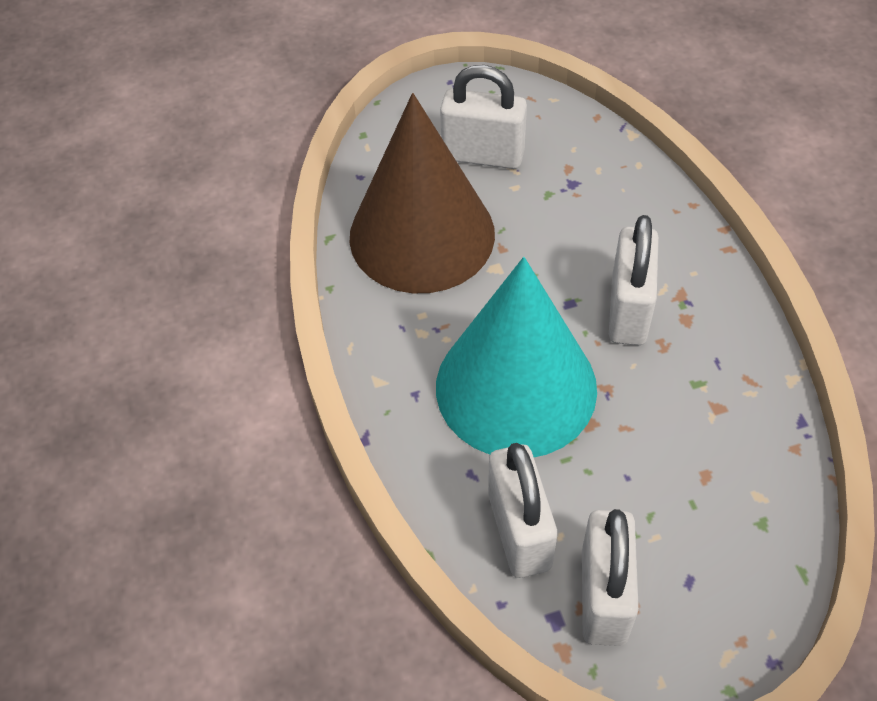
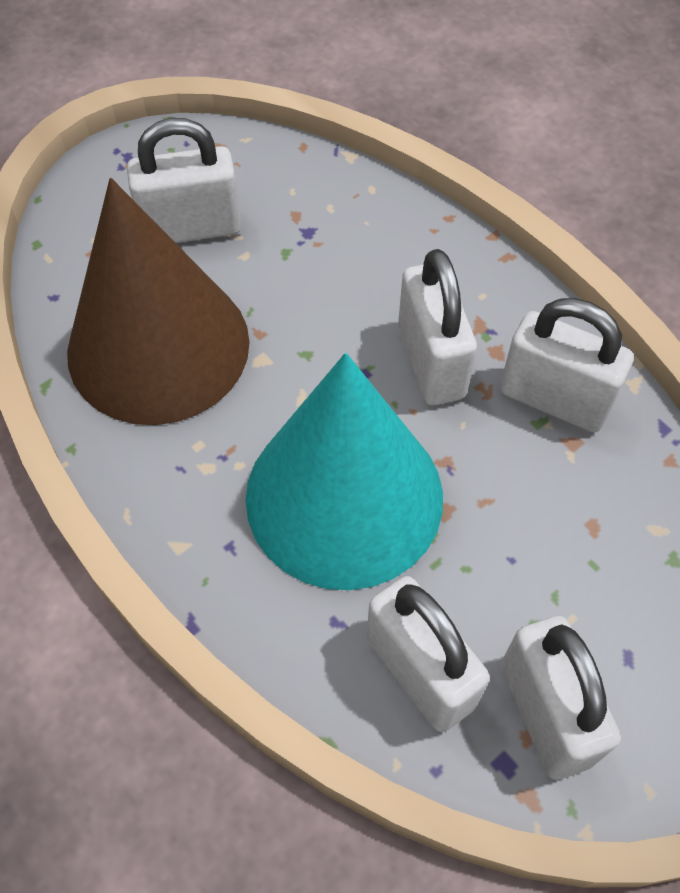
camera: 25 degrees left, 5 degrees up
(717, 370) = (554, 399): none -> white padlock

